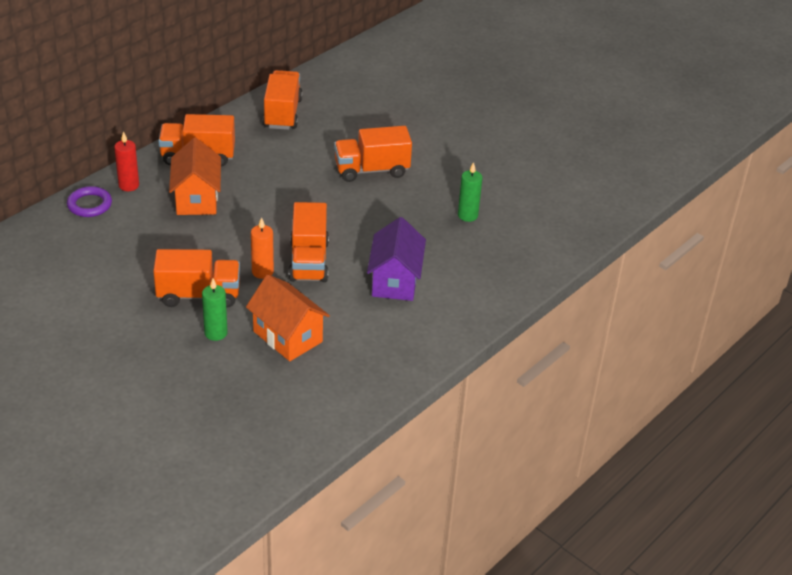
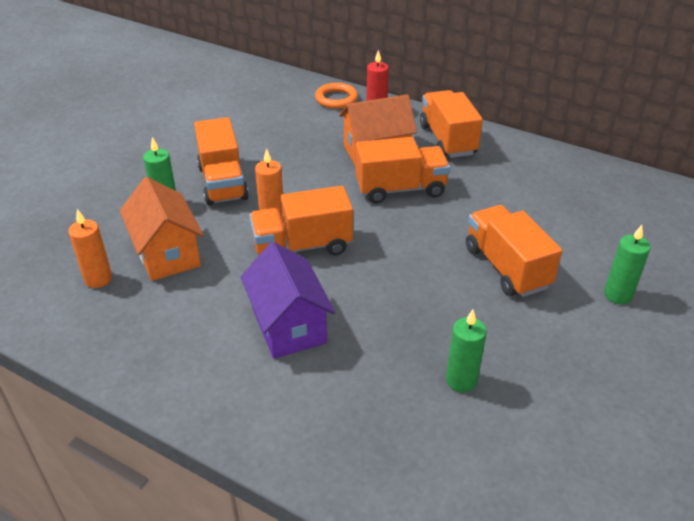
camera: 80 degrees right, 0 degrees up
(89, 205) = (336, 99): purple ring -> orange ring
(282, 113) = (567, 179): orange truck -> orange truck (400, 189)
(287, 336) = (167, 254): orange house -> orange house turned 60 degrees counterclockwise
(305, 378) = (98, 279): none -> orange candle
(395, 281) = (289, 326): purple house -> purple house turned 75 degrees clockwise
(415, 133) = (618, 295): none -> green candle

